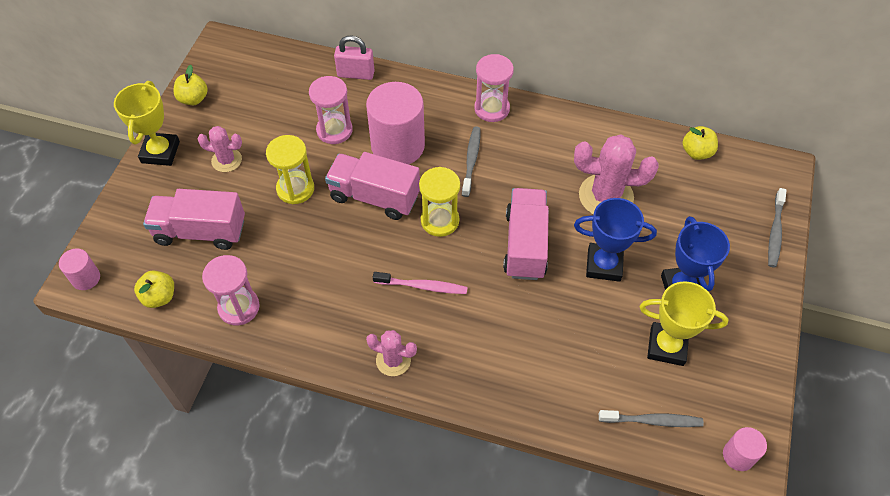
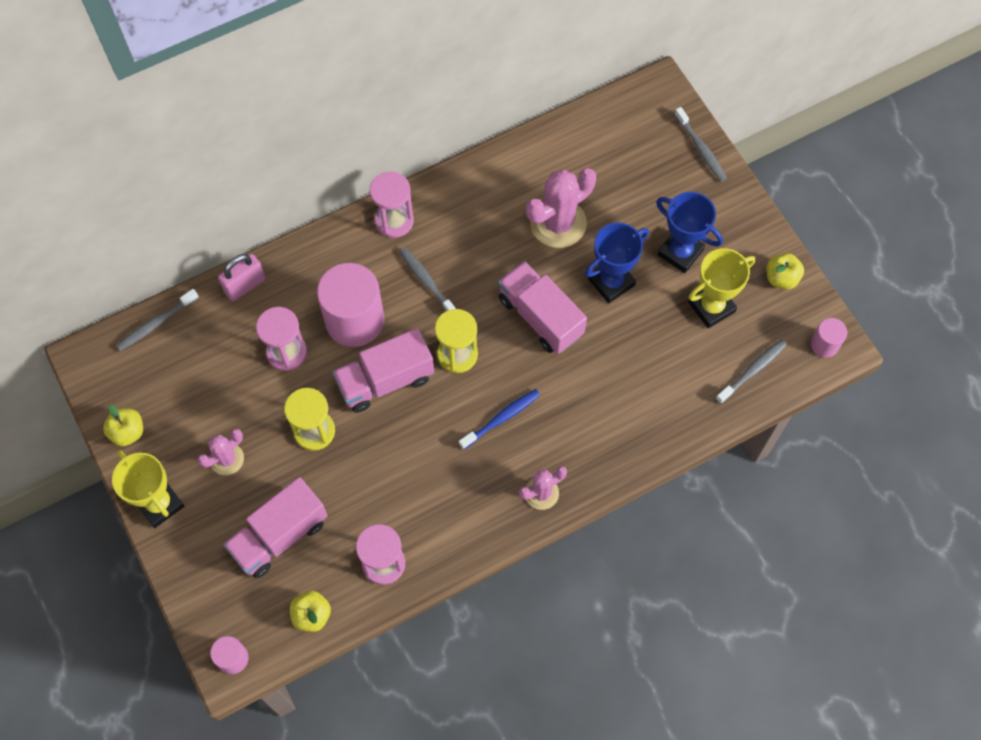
camera: 45 degrees left, 10 degrees up
(281, 55) = (156, 323): none -> grey toothbrush
(422, 286) = (501, 418): pink toothbrush -> blue toothbrush
(696, 152) = (587, 126): yellow apple -> yellow apple (781, 278)

